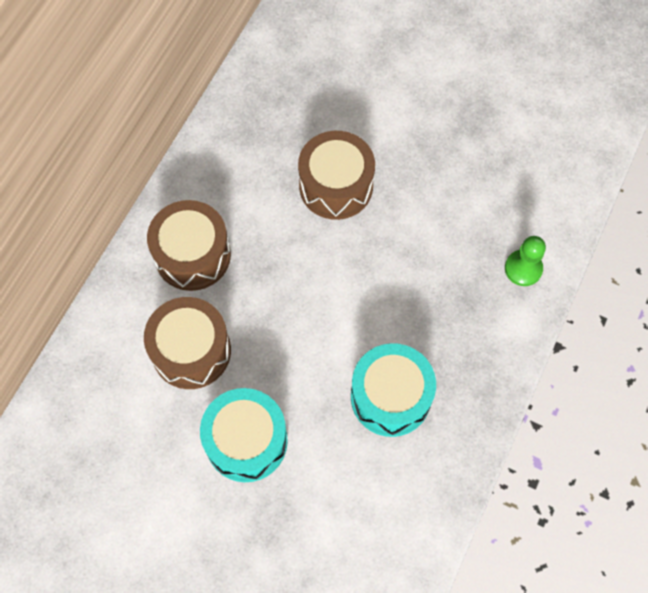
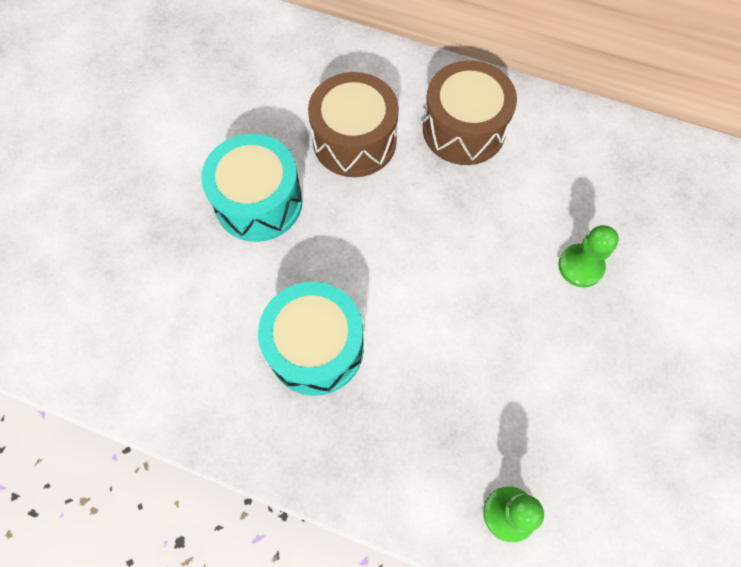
camera: 85 degrees right, 0 degrees up
(336, 186) = (580, 266): brown drum -> green pawn

